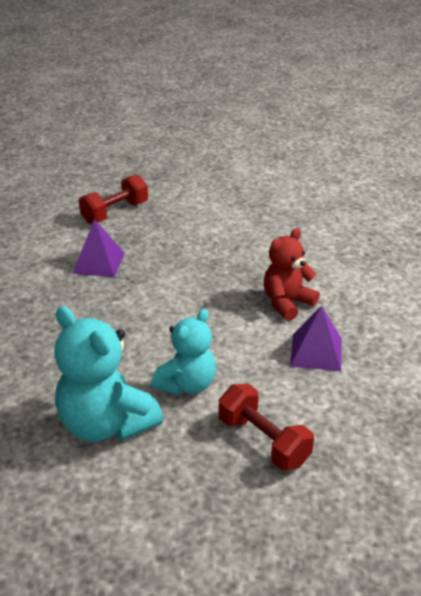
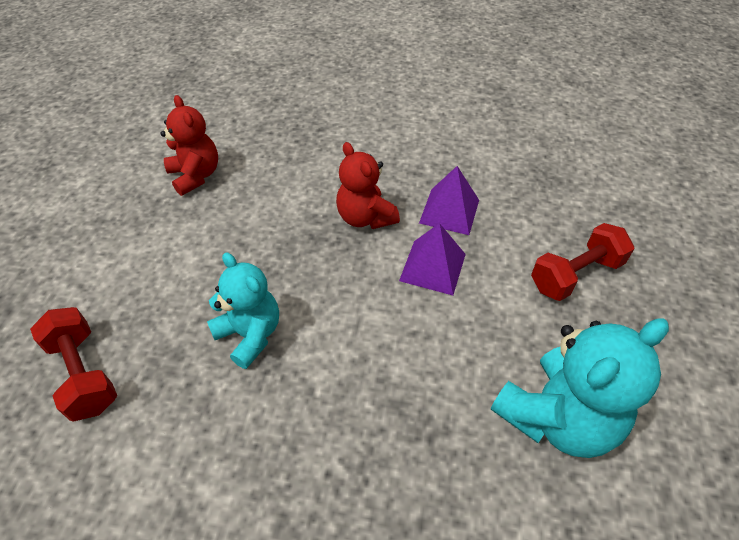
camera: 80 degrees left, 15 degrees up
(98, 263) = (216, 406): purple pyramid -> purple pyramid (432, 267)
(187, 384) = (492, 327): turquoise teddy bear -> turquoise teddy bear (250, 334)
(297, 214) = (195, 175): none -> red teddy bear

